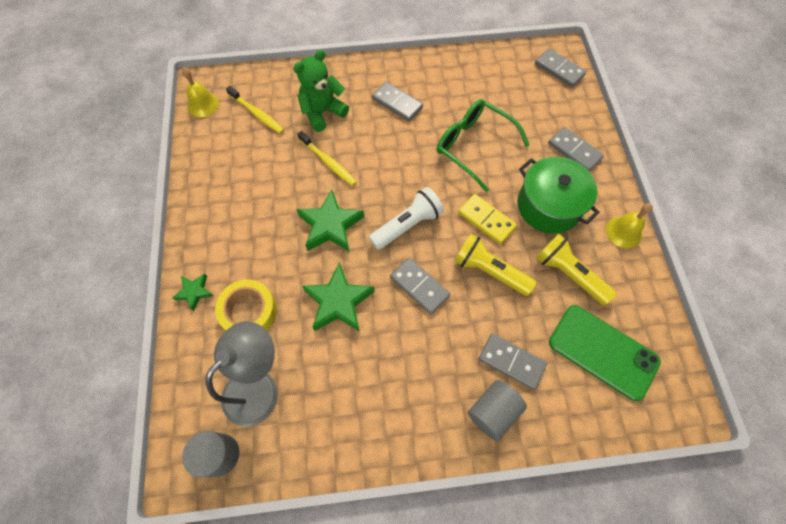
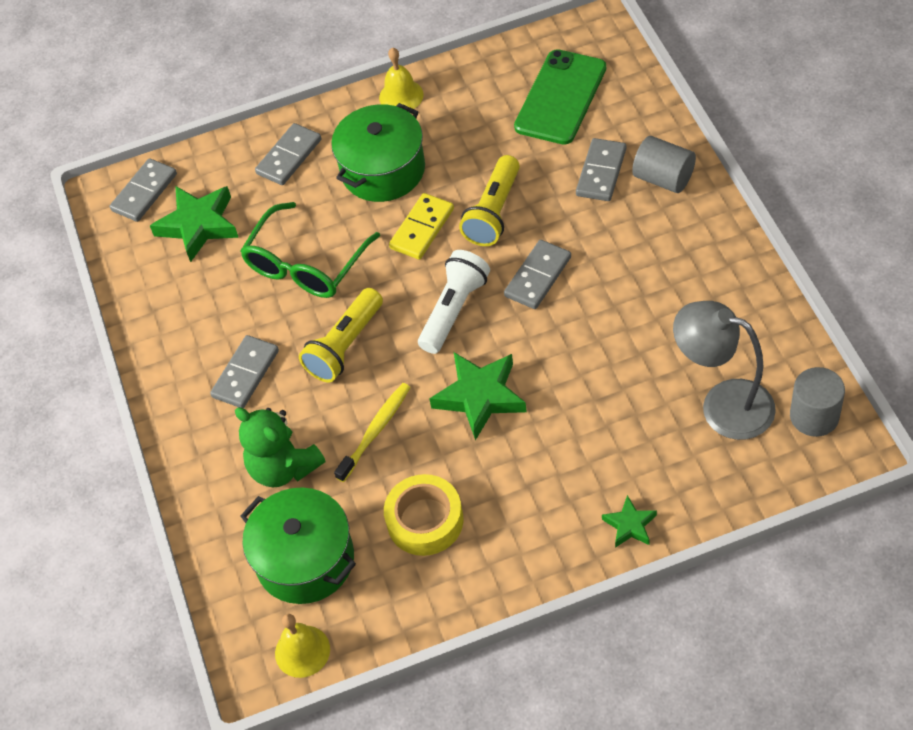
camera: 95 degrees left, 10 degrees down
(249, 312) = (634, 449): yellow tape -> yellow tape (425, 520)
(257, 114) = (305, 560): yellow toothbrush -> green pot
(338, 302) = (587, 355): green star -> green star (198, 225)
(407, 225) = (454, 310): white flashlight -> white flashlight turned 75 degrees clockwise
(569, 274) = (474, 138): yellow flashlight -> yellow flashlight (345, 346)

